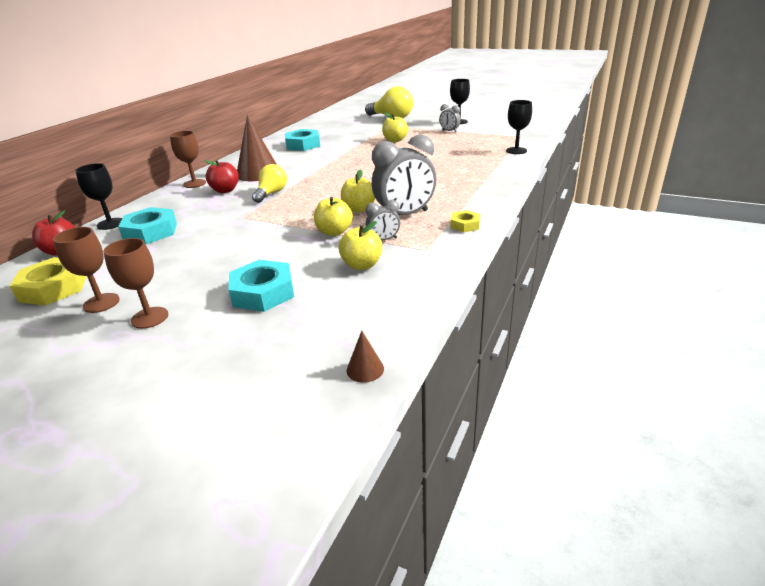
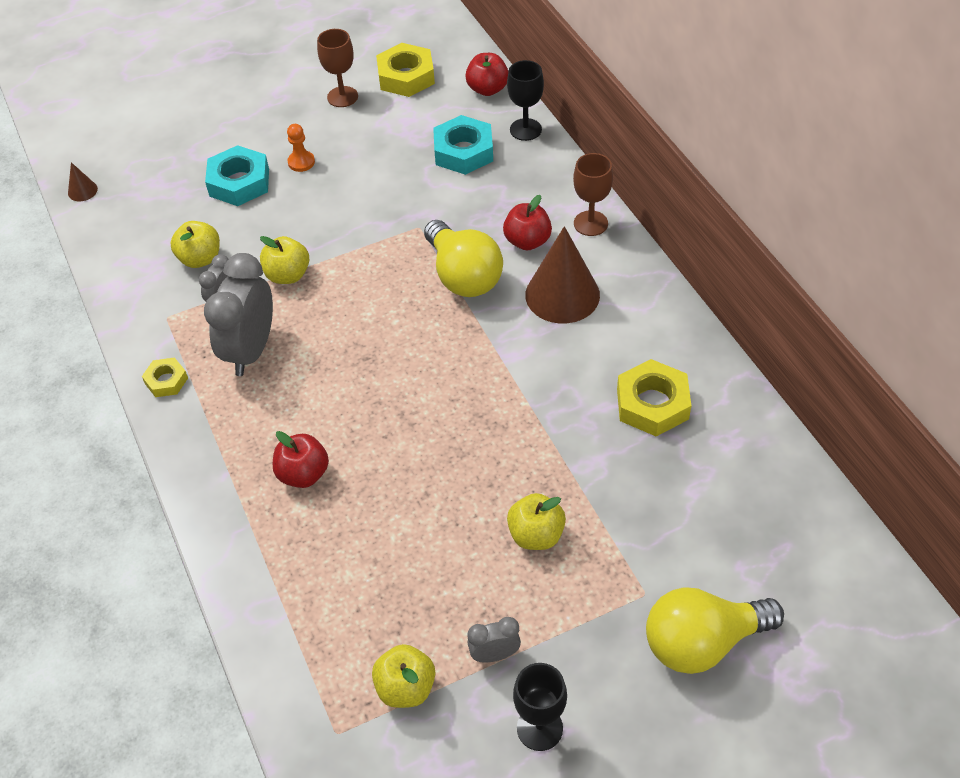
camera: 130 degrees right, 20 degrees up
(150, 318) = (284, 116): brown goblet -> none
(212, 279) = (301, 162): none -> orange pawn
(271, 193) = (463, 276): yellow light bulb -> yellow light bulb, size x1.57
(303, 145) = (652, 404): turquoise nut -> yellow nut
(359, 209) = (317, 324): yellow apple -> yellow apple (406, 688)
(447, 176) = (303, 474): none -> red apple
(516, 150) = (285, 648): black goblet -> none

